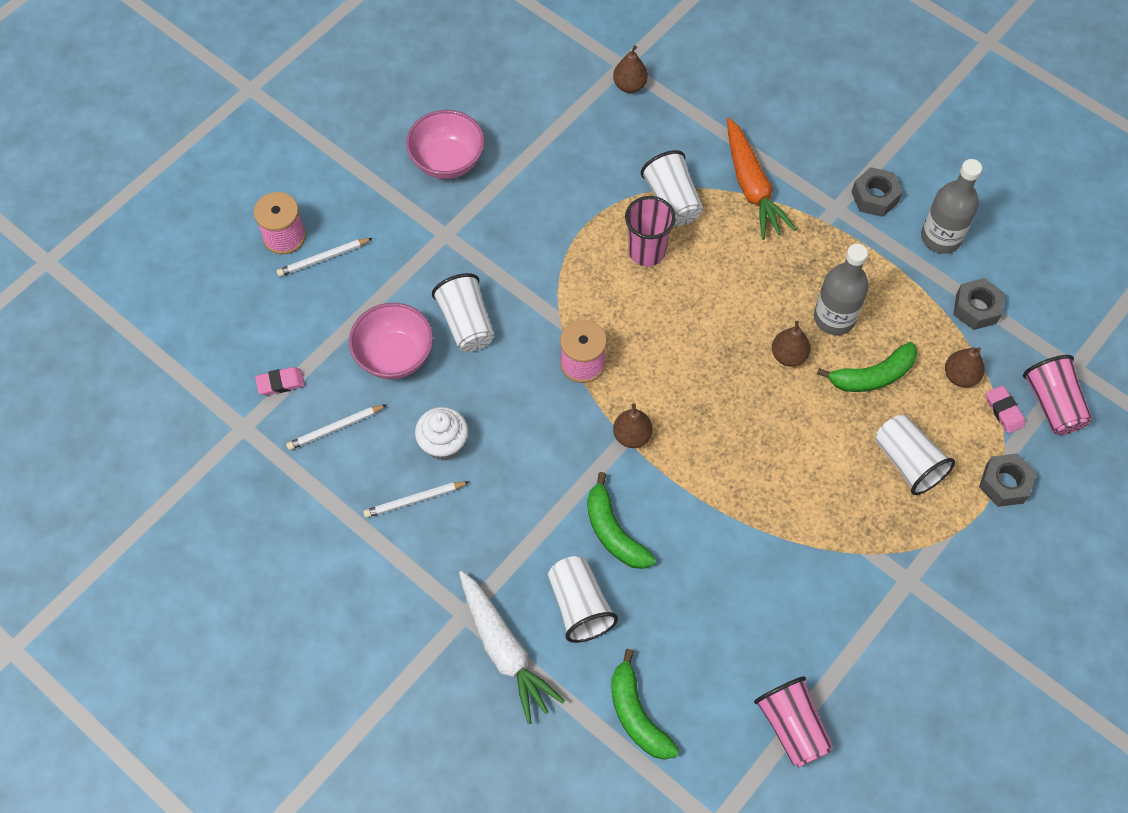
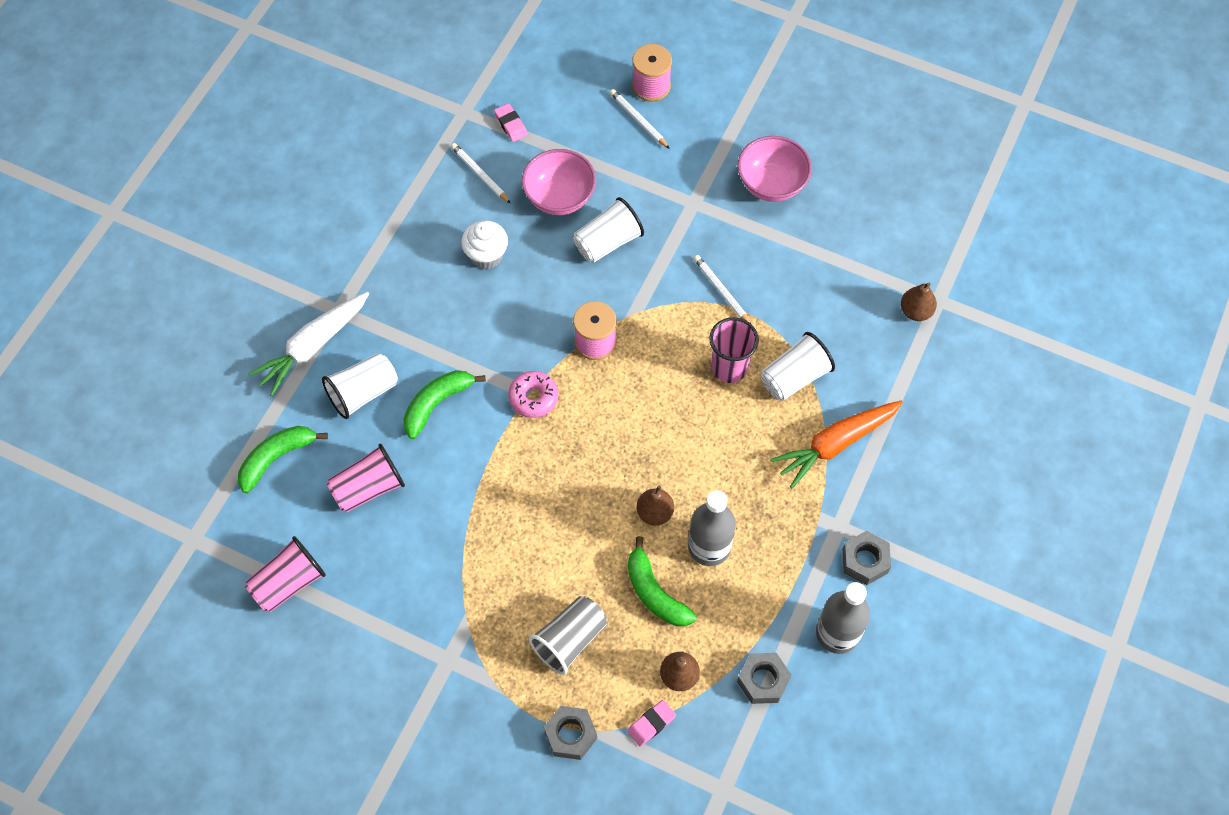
camera: 75 degrees right, 0 degrees up
(414, 500) = (429, 248): white pencil -> white pencil (721, 291)
(632, 436) = (533, 398): brown pear -> pink donut
(907, 462) = (570, 640): white cup -> grey cup
(1052, 404) = (672, 771): pink cup -> pink cup (368, 488)

